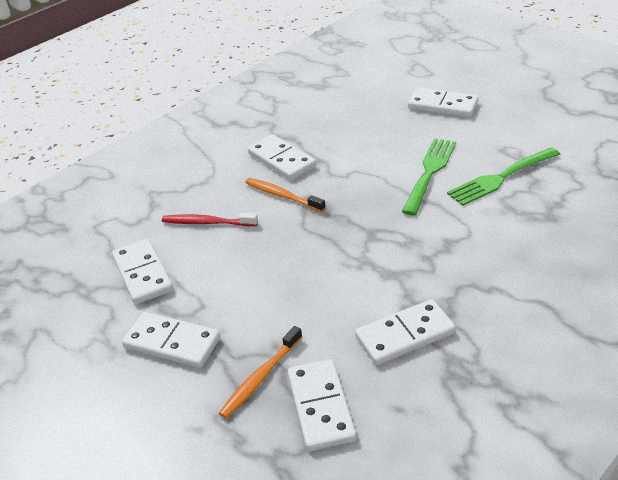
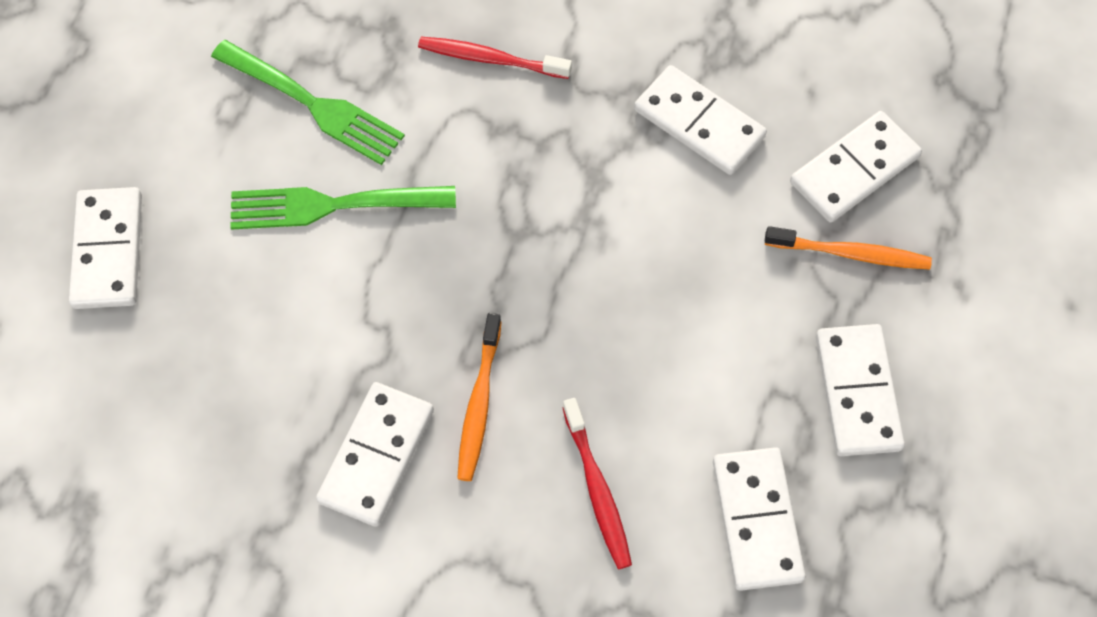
camera: 120 degrees left, 25 degrees up
(142, 274) = (757, 520): white domino -> white domino turned 45 degrees counterclockwise
(504, 252) = (490, 59): none -> red toothbrush

